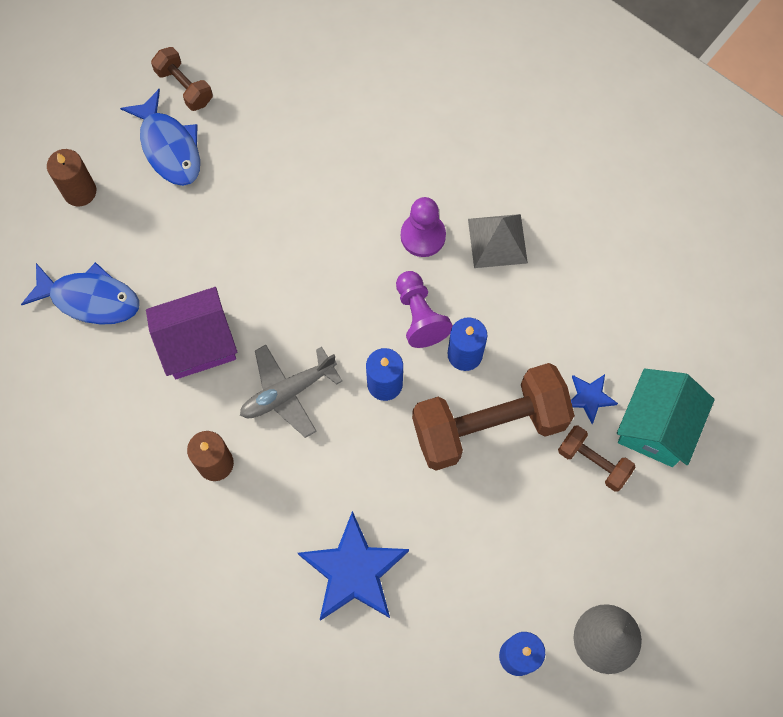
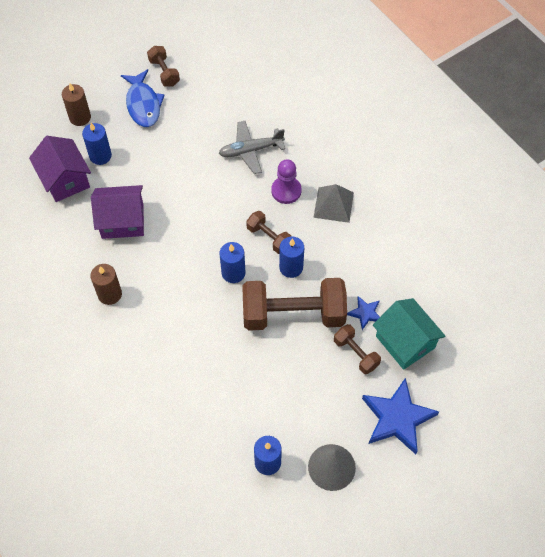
camera: 15 degrees right, 10 degrees down
(90, 299) = (65, 180): blue fish -> purple house
(131, 247) = (100, 156): none -> blue candle
(287, 392) = (169, 263): grey plane -> grey plane (250, 150)
(354, 571) = (176, 381): blue star -> blue star (397, 418)
(419, 316) = (269, 237): purple pawn -> brown dumbbell
(656, 426) = (405, 342): turquoise house -> turquoise house turned 75 degrees counterclockwise

